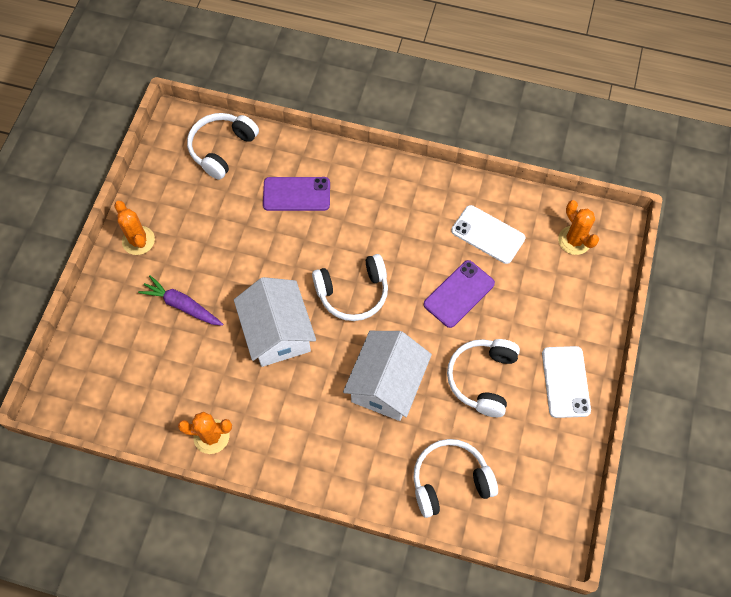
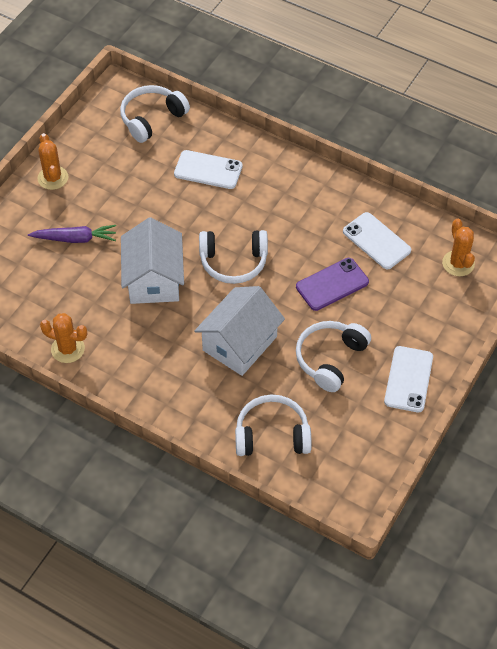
camera: 15 degrees right, 10 degrees down
(182, 305) = (75, 239): purple carrot -> purple carrot turned 135 degrees clockwise
(296, 194) = (208, 170): purple phone -> white phone

